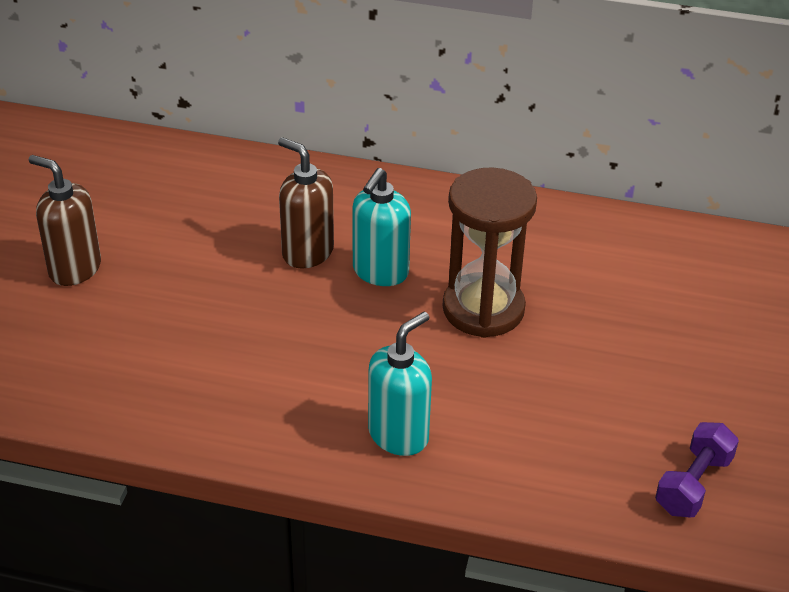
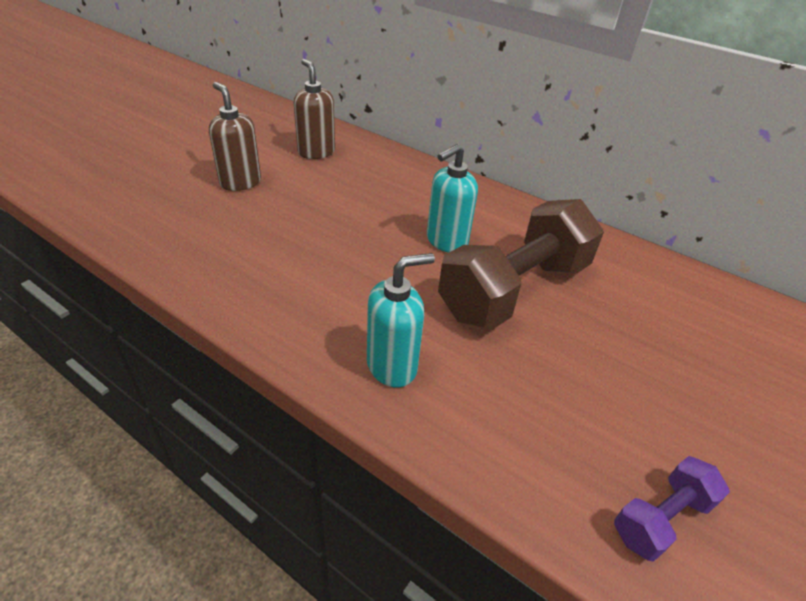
camera: 20 degrees right, 0 degrees up
(307, 252) = (400, 215): brown soap dispenser -> brown soap dispenser (316, 152)
(483, 309) = (514, 290): brown hourglass -> brown dumbbell

